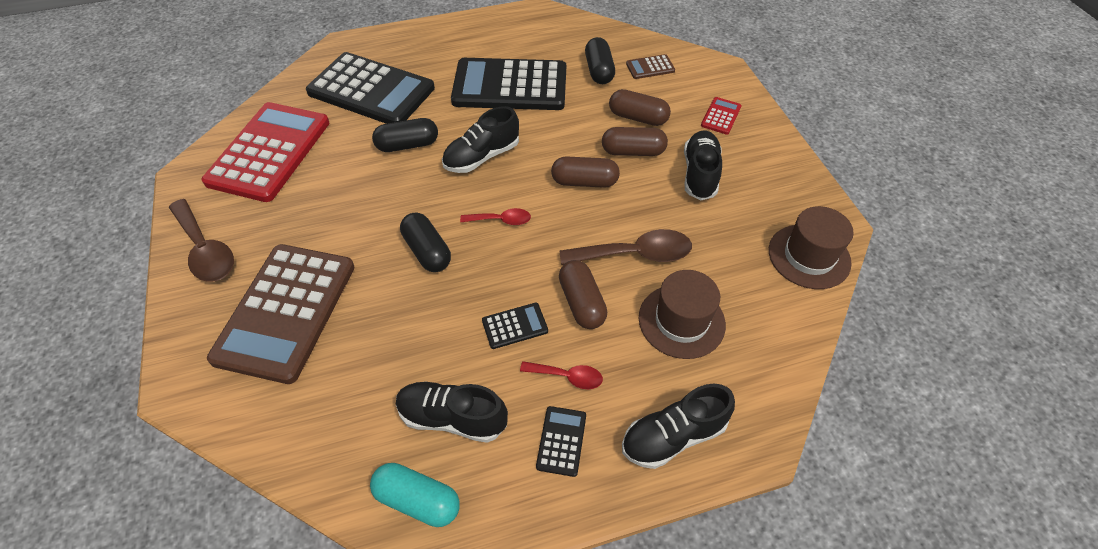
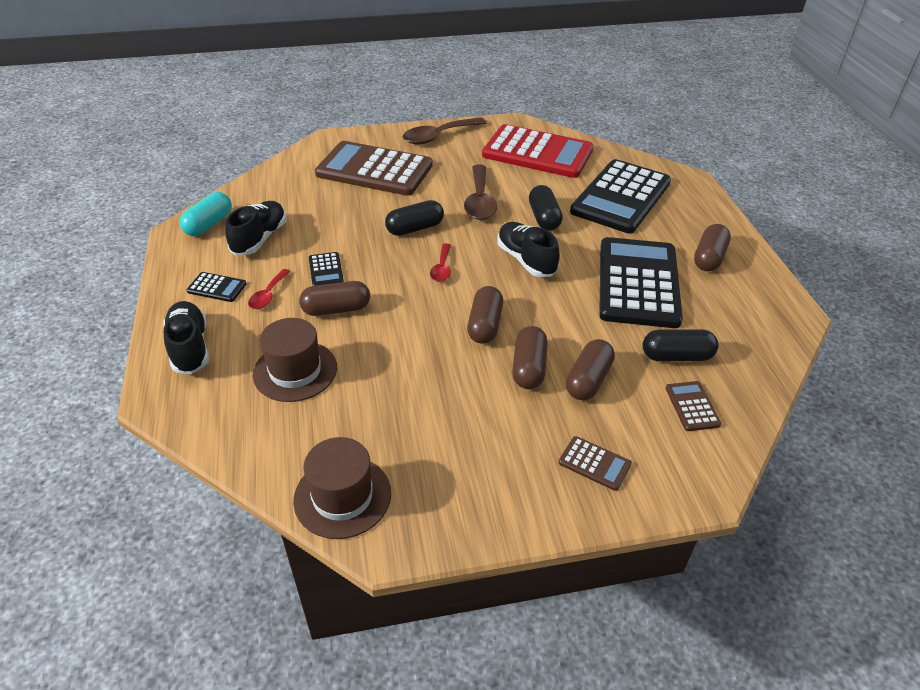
camera: 95 degrees right, 10 degrees down
(470, 44) = (709, 258): none -> brown capsule
(635, 254) = (382, 350): brown spoon -> brown spoon (480, 201)
(699, 174) = (487, 421): black shoe -> none
(720, 116) = (594, 463): red calculator -> brown calculator

